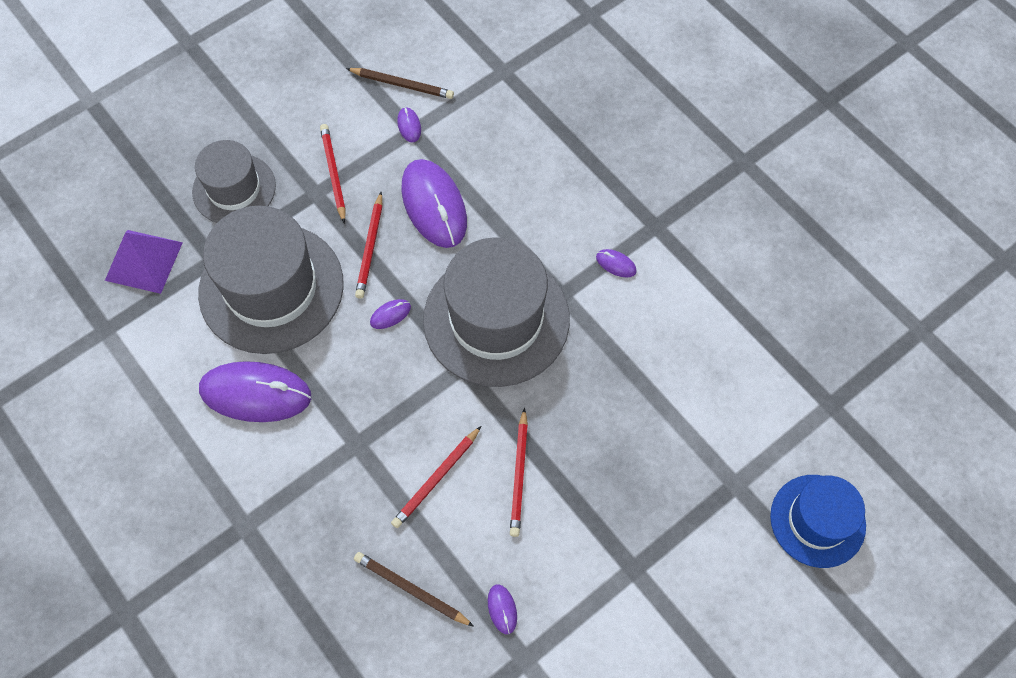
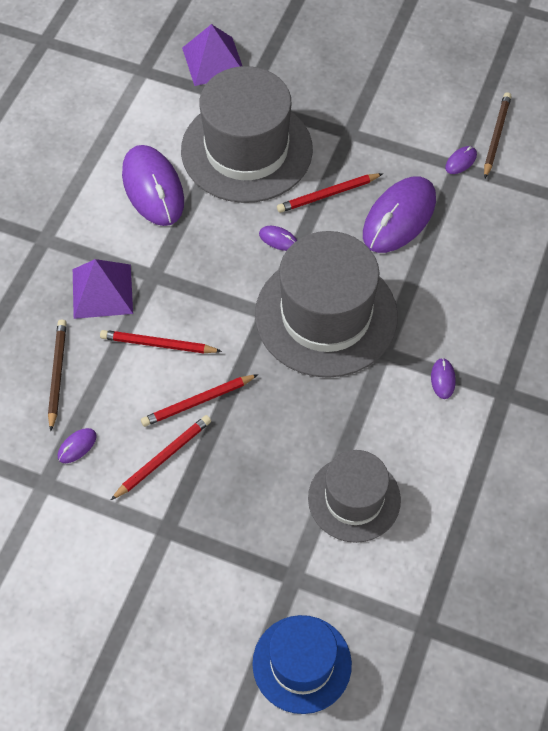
camera: 60 degrees right, 5 degrees down
(234, 189) = (314, 80): grey hat -> grey hat (354, 499)
(333, 173) = (376, 135): red pencil -> red pencil (163, 458)
(343, 500) = (102, 291): none -> purple pyramid
(402, 85) = (496, 136): brown pencil -> brown pencil turned 150 degrees counterclockwise

